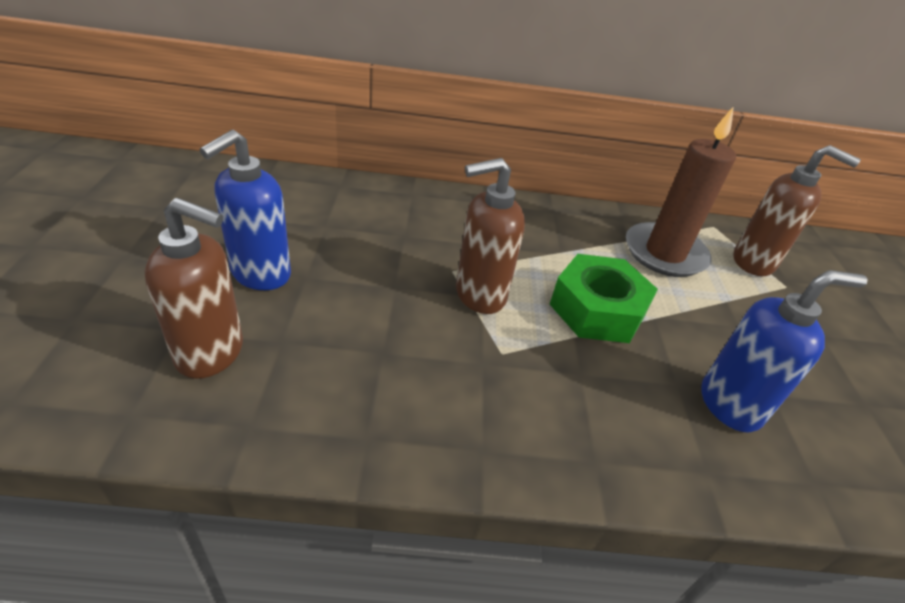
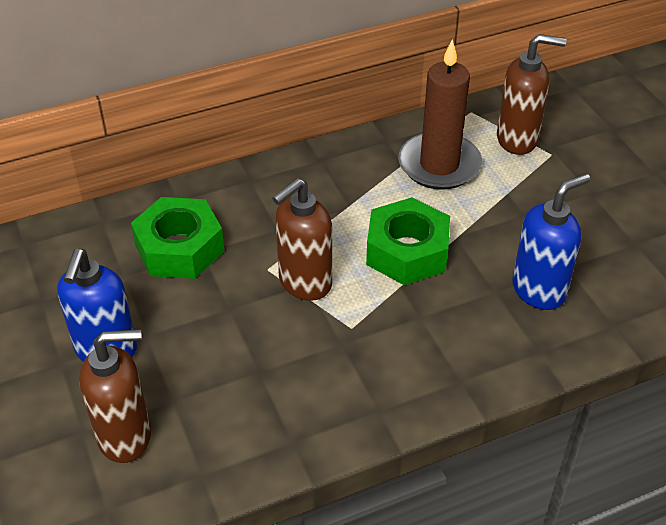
camera: 20 degrees left, 5 degrees up
(387, 225) = (180, 248): none -> green nut

